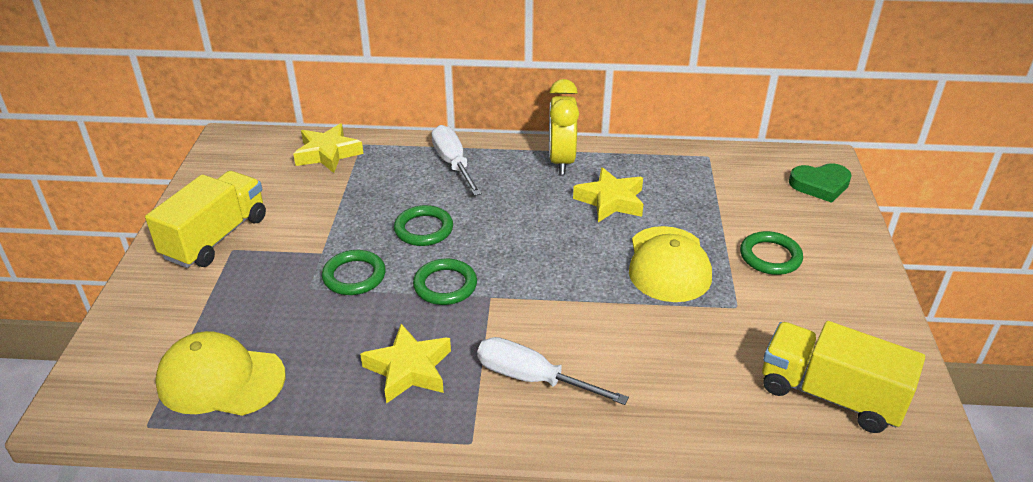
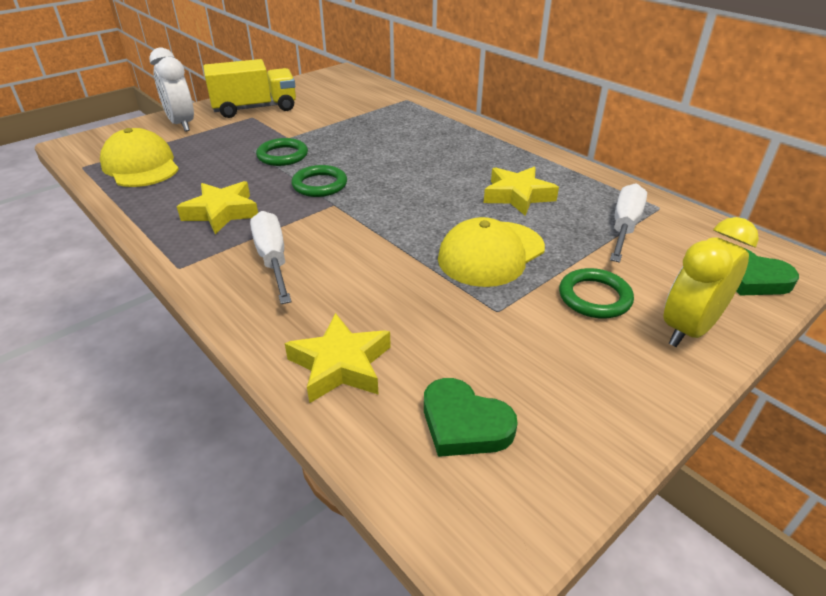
camera: 45 degrees right, 0 degrees up
(164, 304) = (182, 124): none -> white clock
(328, 153) = (379, 96): yellow star -> yellow star (341, 365)
(423, 229) = (362, 153): green ring -> none
(453, 163) = (443, 129): white screwdriver -> white screwdriver (624, 226)
(561, 161) = (522, 158): yellow clock -> yellow clock (688, 329)
(830, 395) = (464, 424): yellow truck -> green heart

